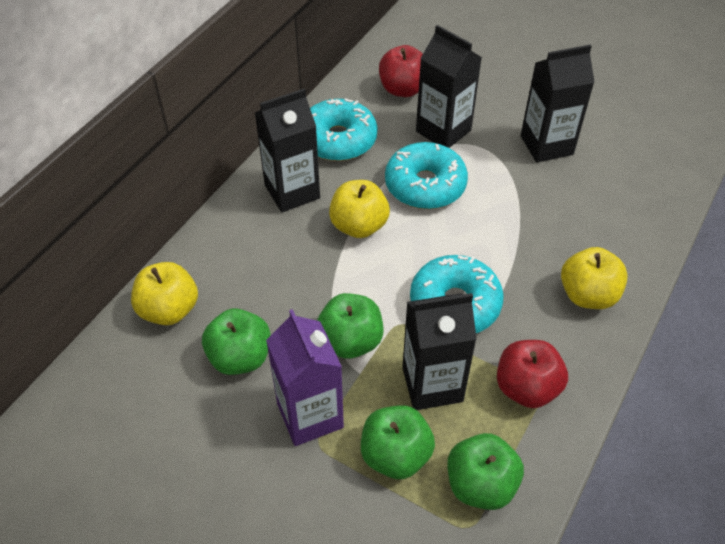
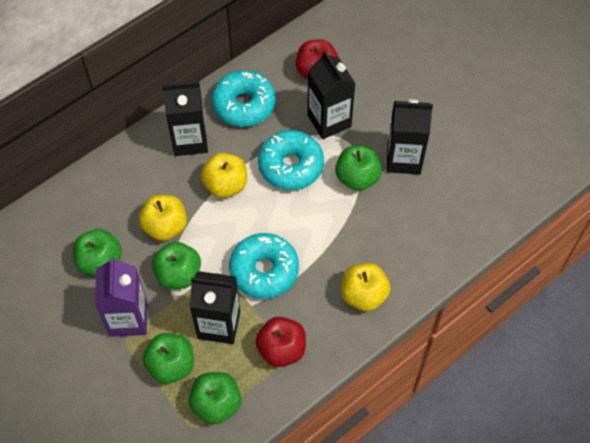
camera: 20 degrees right, 10 degrees up
(169, 310) = (67, 210): yellow apple -> yellow apple (165, 226)
(507, 177) = (357, 177): none -> green apple

